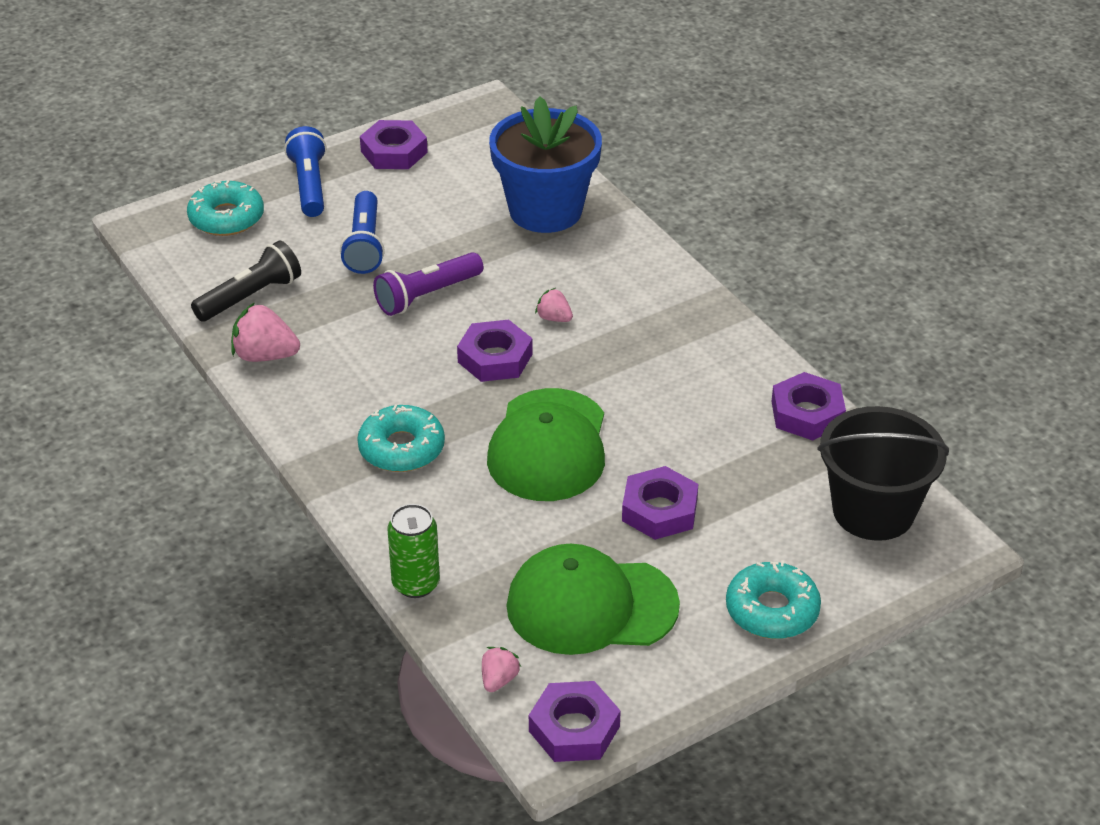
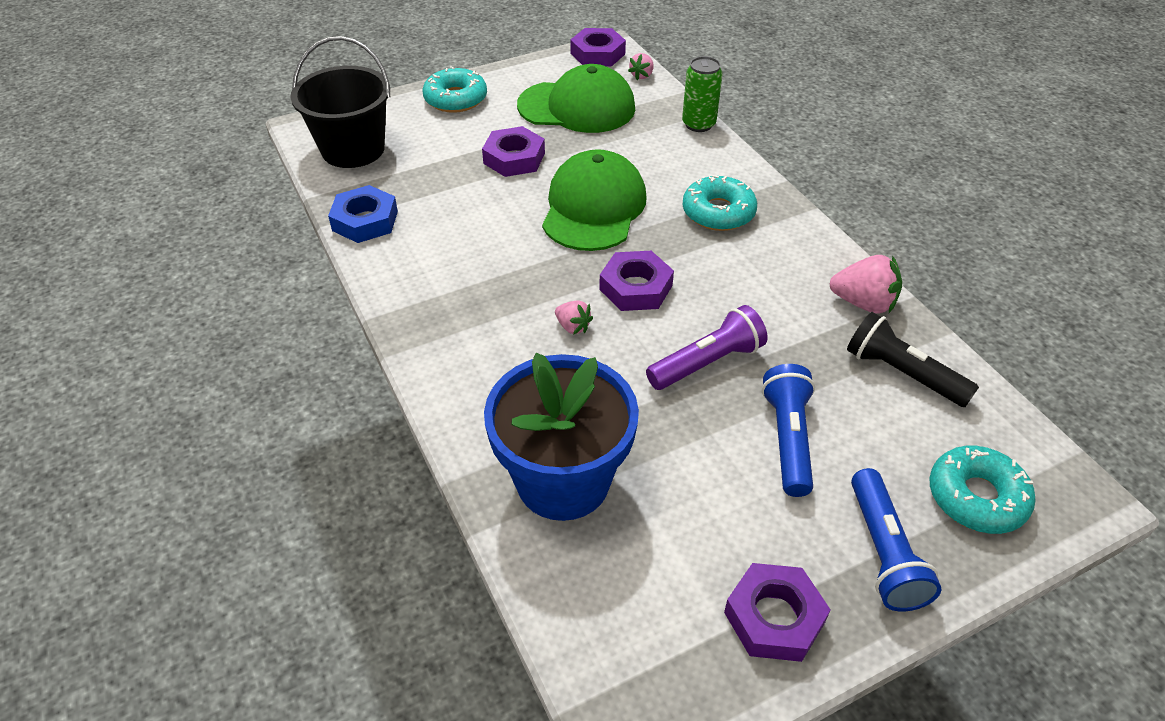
camera: 175 degrees left, 5 degrees up
(250, 297) = (902, 374): black flashlight -> black flashlight turned 75 degrees clockwise
(807, 413) = (365, 221): purple nut -> blue nut

